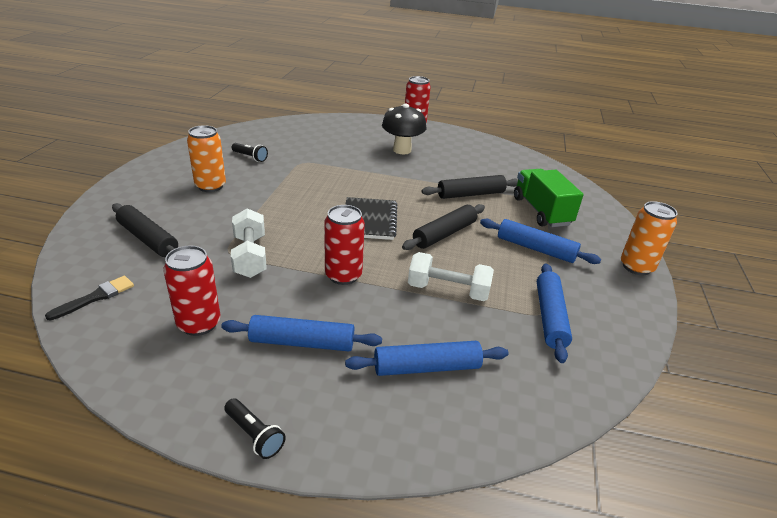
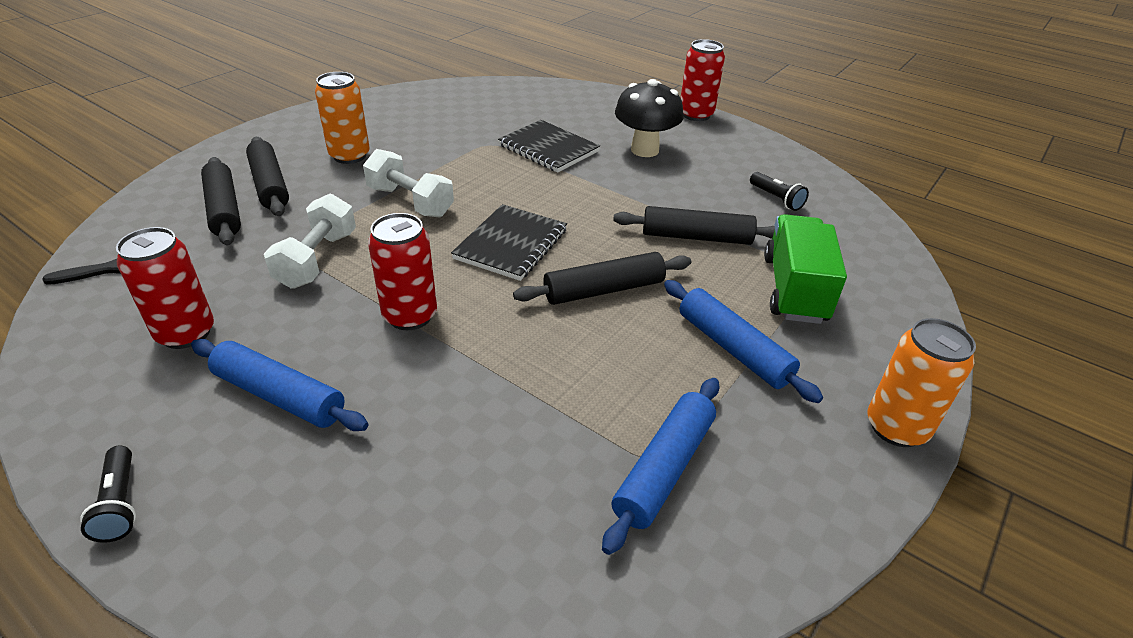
camera: 25 degrees right, 5 degrees up
(168, 216) = (270, 185): none -> black rolling pin
(250, 157) = (429, 126): black flashlight -> black flashlight (776, 199)
(343, 159) = (548, 148): none -> black notebook
(426, 367) = (408, 487): blue rolling pin -> none
(448, 290) = (537, 378): white dumbbell -> white dumbbell (410, 202)

